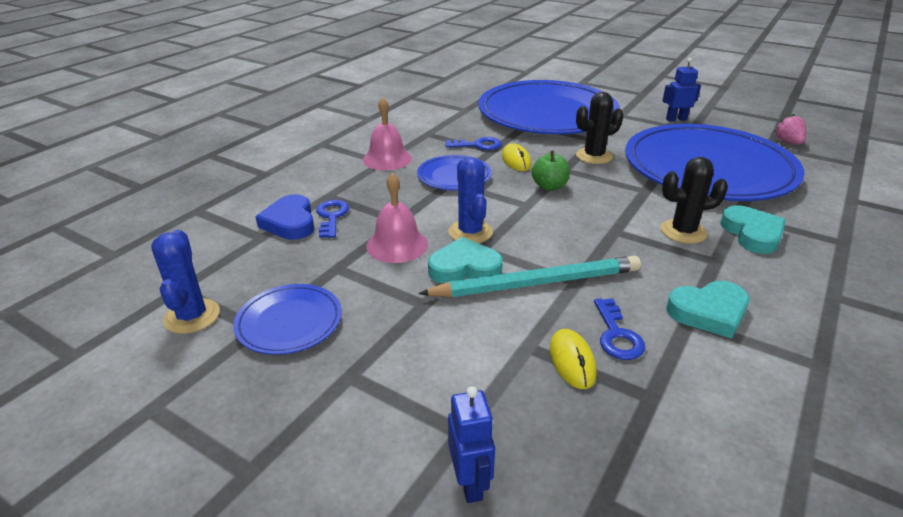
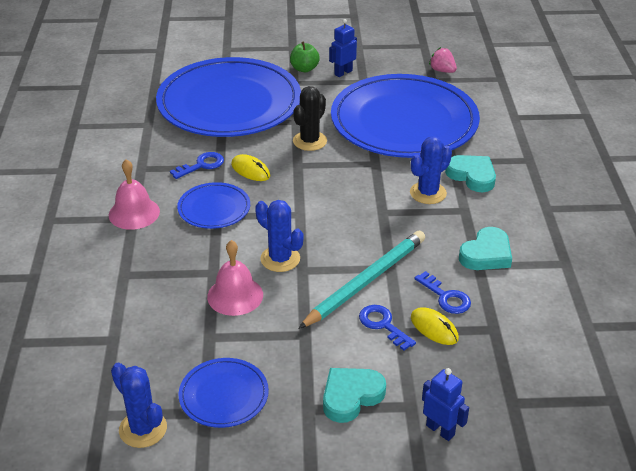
camera: 35 degrees left, 5 degrees up
(290, 222) = (121, 315): blue heart -> none
(332, 217) = (152, 294): blue key -> blue key (383, 325)
(464, 268) = (305, 292): turquoise heart -> turquoise heart (351, 396)
(549, 186) = (301, 188): green apple -> green apple (304, 69)
(683, 232) = (428, 193): black cactus -> blue cactus

